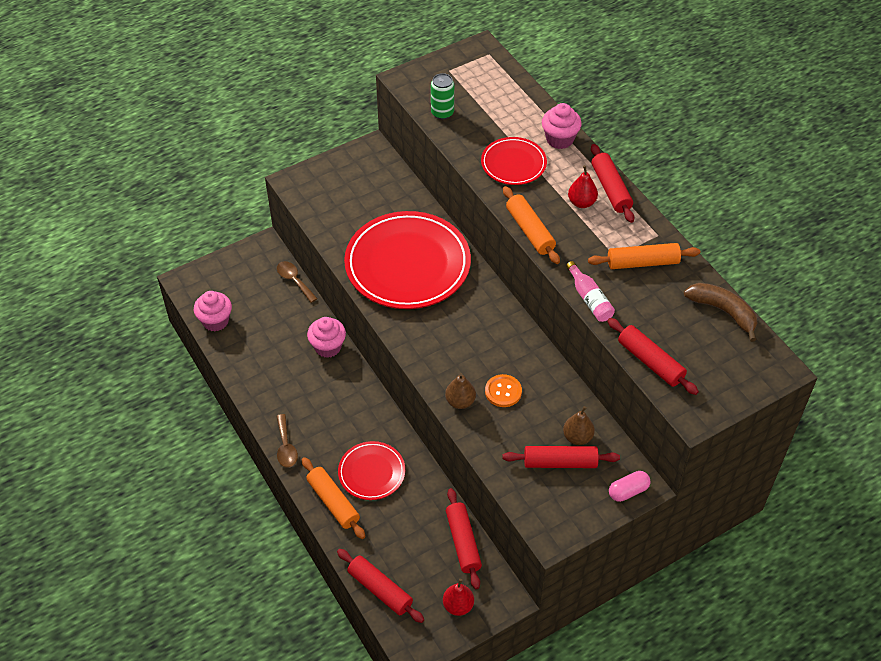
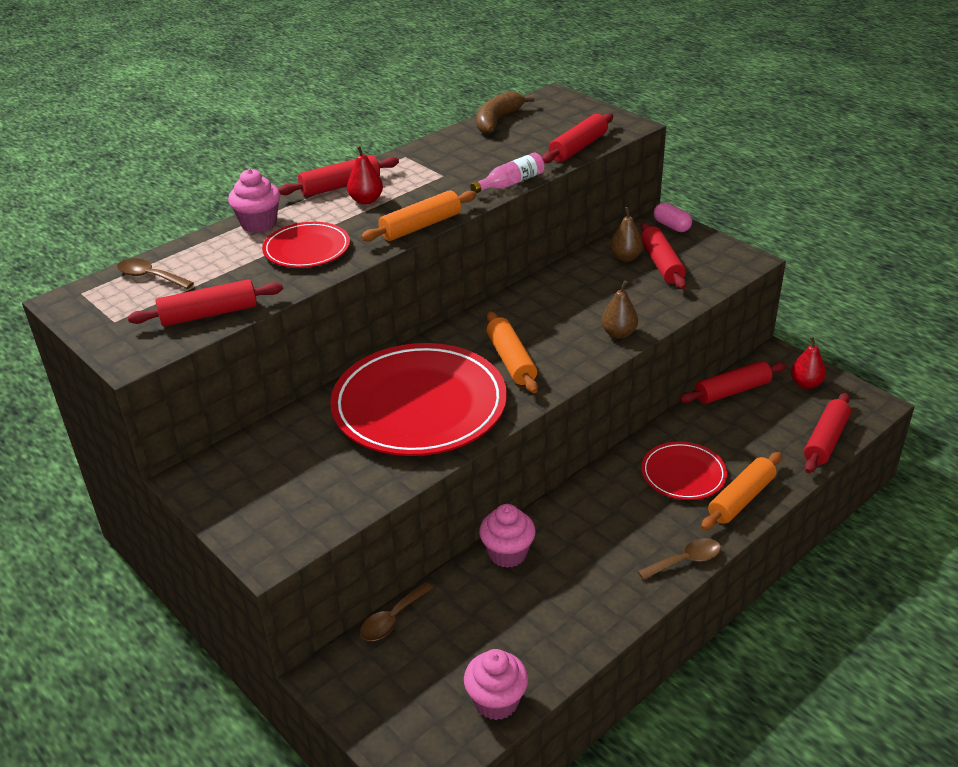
camera: 100 degrees left, 15 degrees down
(442, 113) = (209, 314): green can -> red rolling pin
(499, 84) = (150, 277): none -> brown spoon
(503, 391) = (590, 307): orange button -> none
(642, 263) = (448, 161): orange rolling pin -> orange rolling pin (511, 360)

